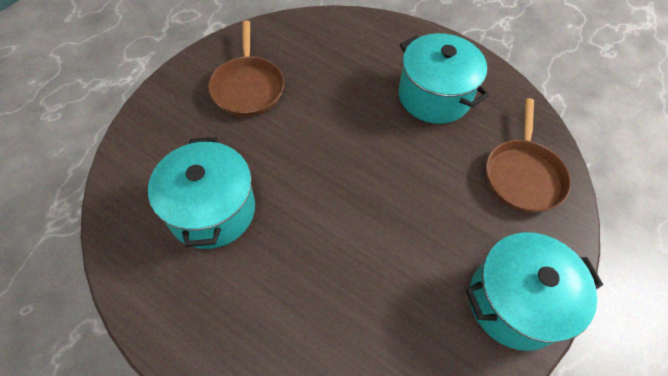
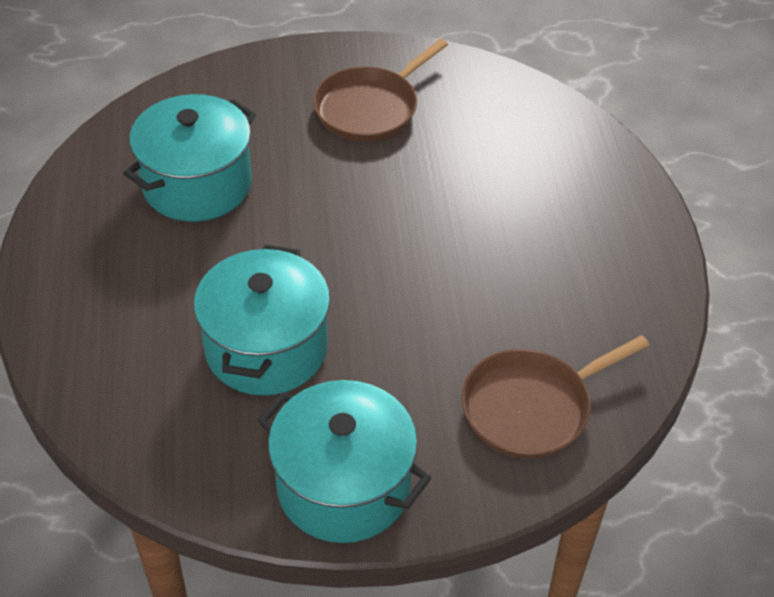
camera: 50 degrees right, 10 degrees down
(434, 96) = (553, 261): turquoise pot -> turquoise pot (266, 348)

